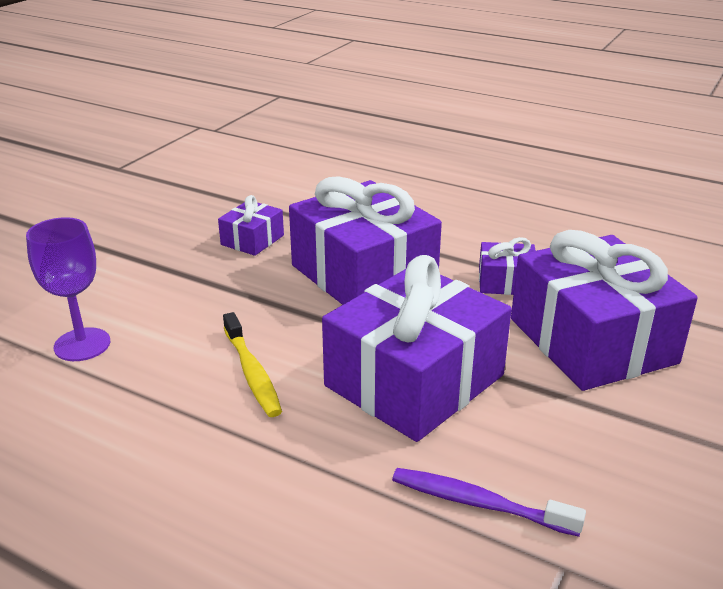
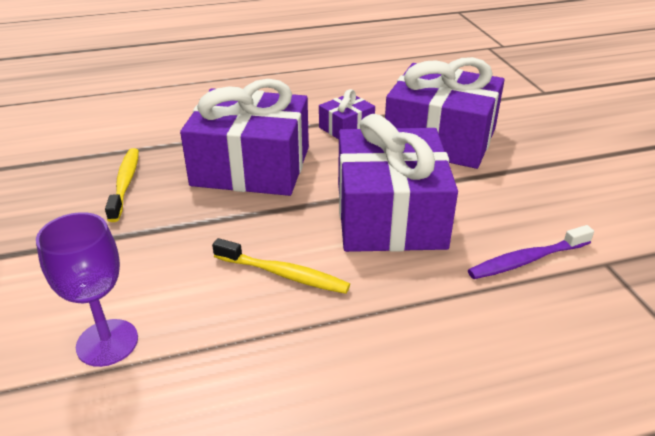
camera: 45 degrees left, 5 degrees up
(252, 240) = (125, 183): purple gift -> yellow toothbrush

